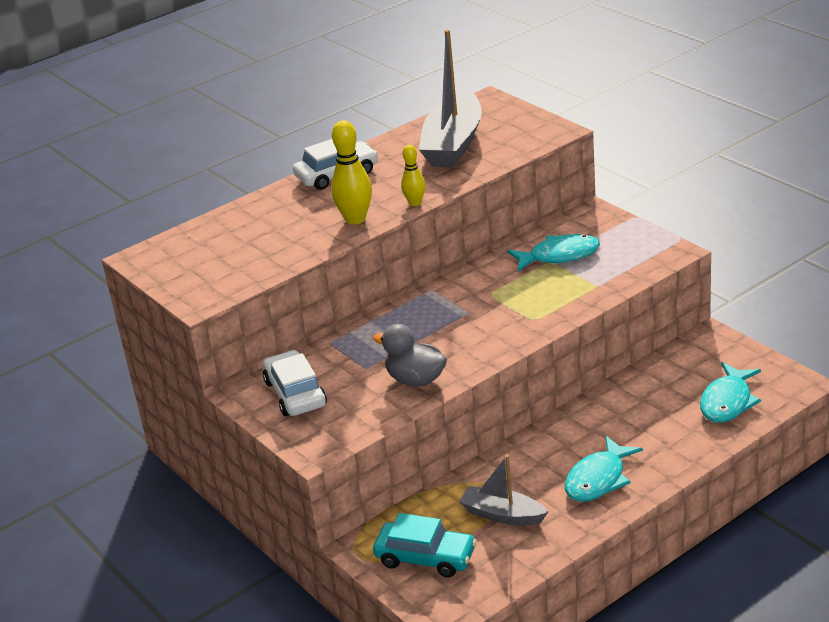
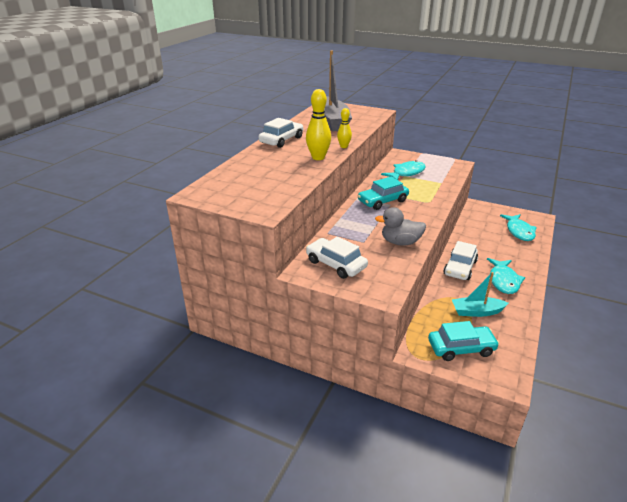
camera: 30 degrees left, 0 degrees up
(463, 304) = (382, 201): none -> turquoise car
(502, 515) = (477, 312): grey boat -> turquoise boat
(551, 442) = (460, 268): none -> white car

